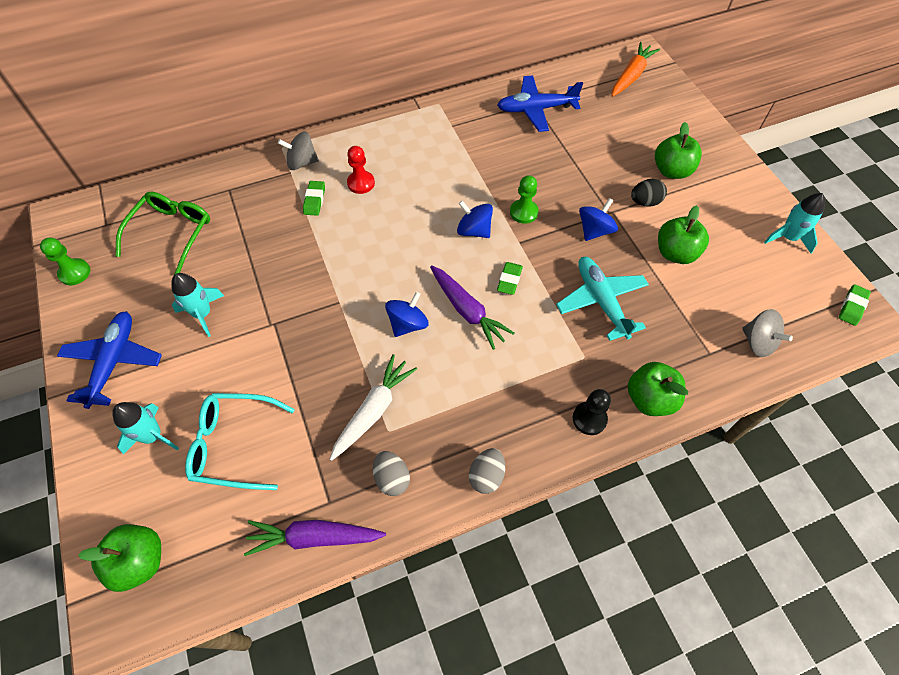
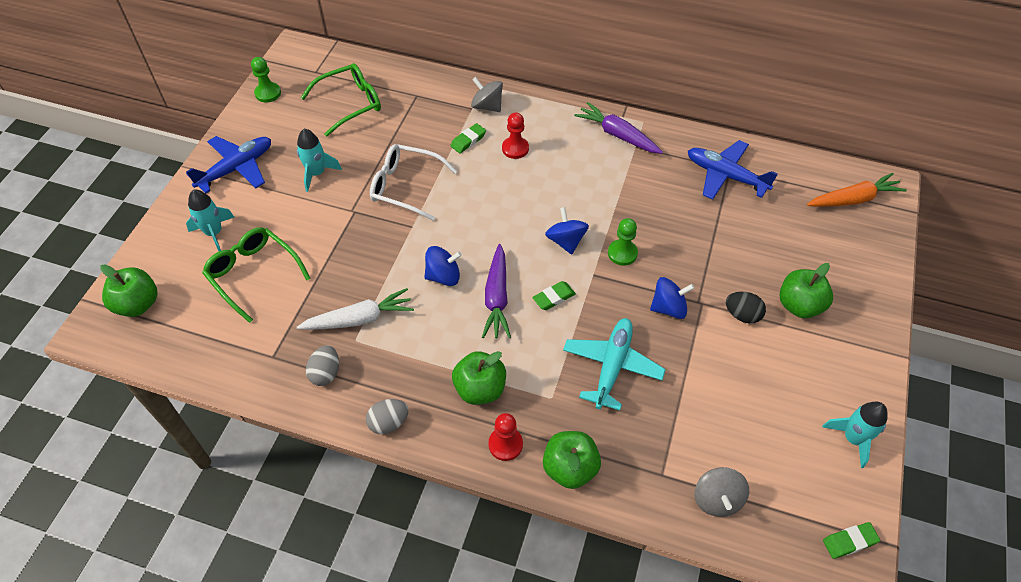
camera: 40 degrees right, 5 degrees down
(234, 445) = (254, 274): turquoise glasses -> green glasses
(299, 272) = (406, 187): none -> white glasses
(314, 537) = (242, 371): purple carrot -> purple carrot (617, 135)
(589, 419) = (505, 444): black pawn -> red pawn
(675, 253) = (722, 375): green apple -> green apple (480, 389)

